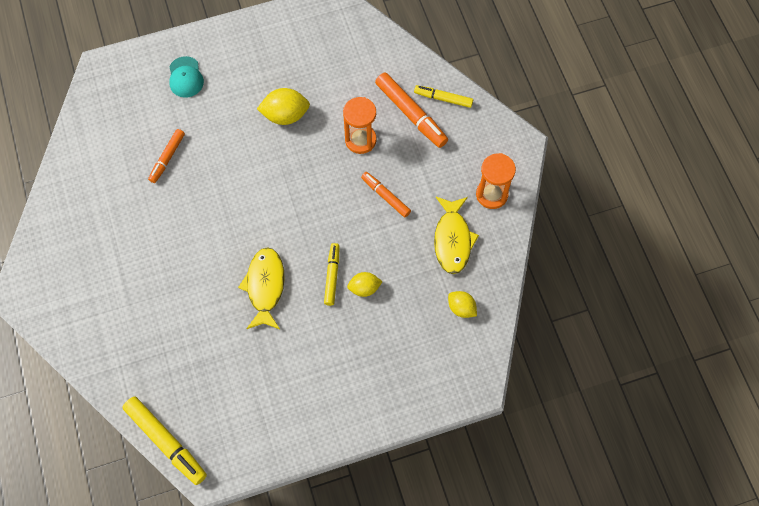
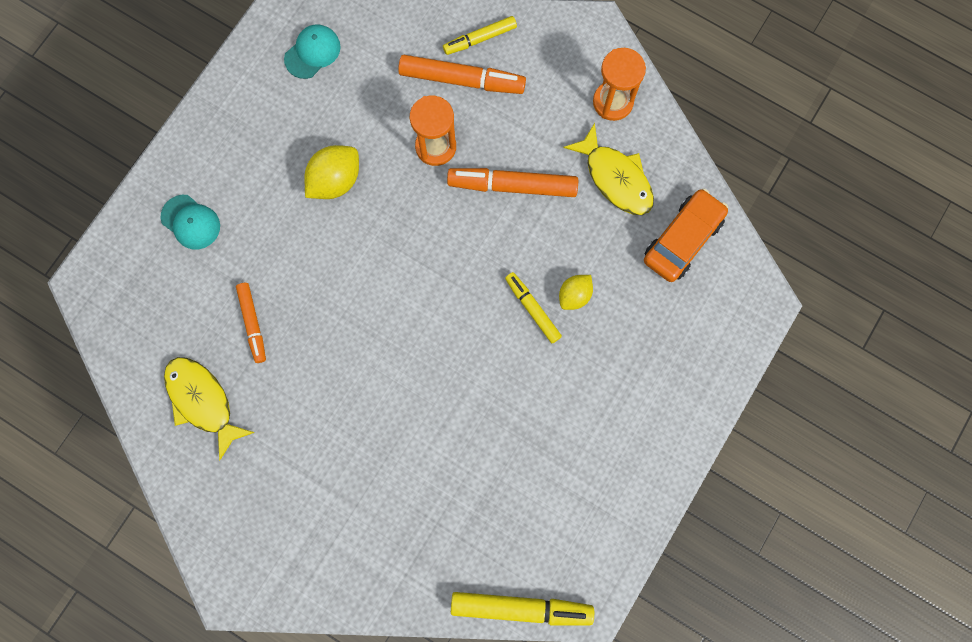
camera: 40 degrees left, 10 degrees up
(265, 286) = (476, 374): yellow fish -> yellow fish (203, 401)
(338, 35) = (312, 52): none -> turquoise cap
(385, 196) = (512, 185): orange marker -> orange marker, size x1.62
(461, 308) = (682, 239): yellow lemon -> orange car

